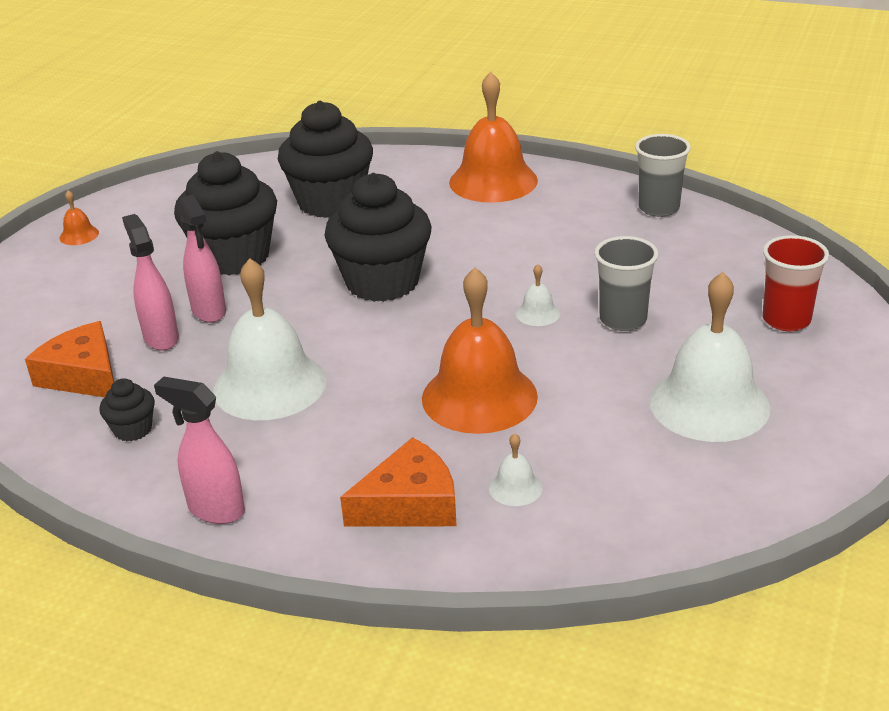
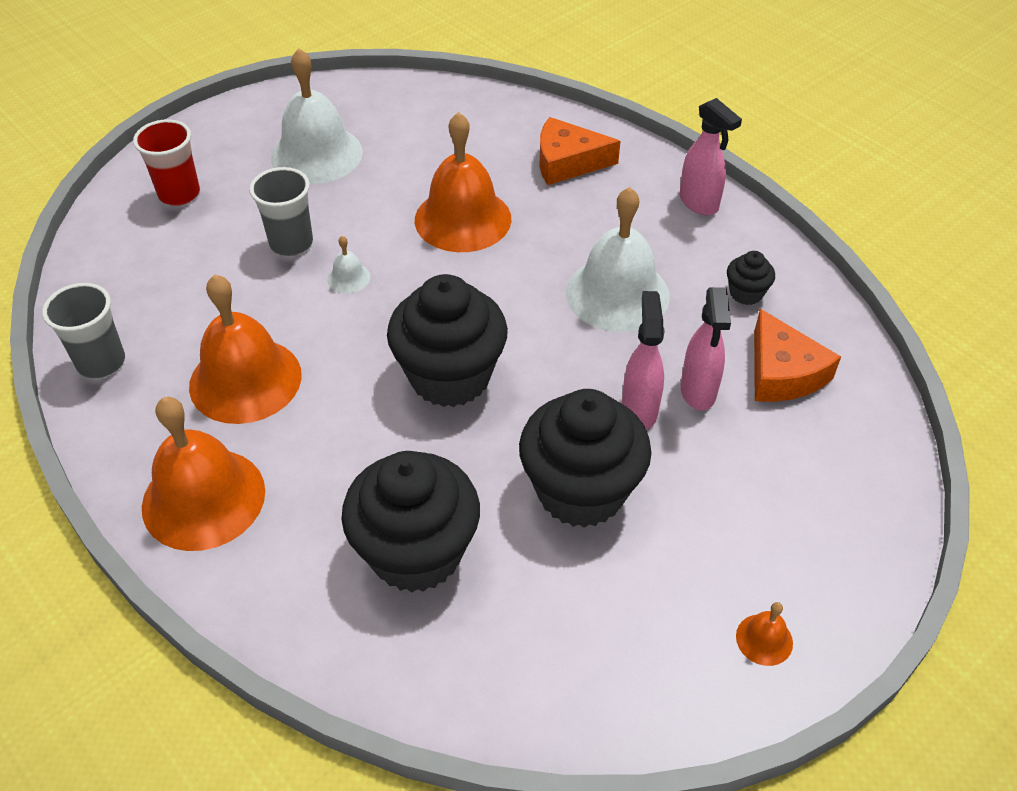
camera: 155 degrees left, 15 degrees up
(515, 487) = (494, 148): white bell -> none
(540, 232) = (245, 380): none -> orange bell

